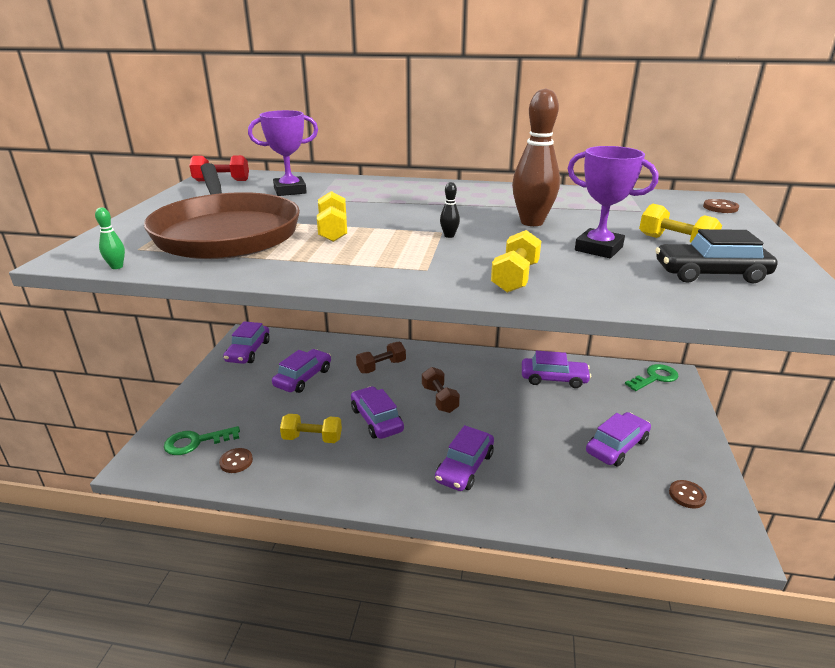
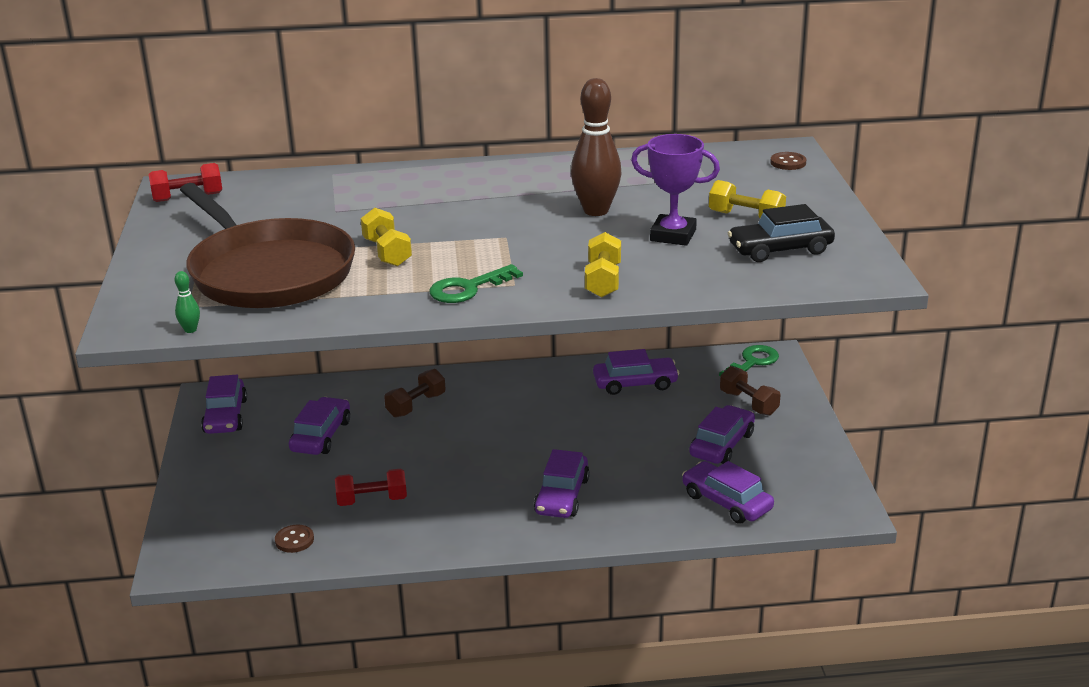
camera: 15 degrees left, 0 degrees up
(195, 442) = (230, 530): green key -> green key (468, 288)
(290, 191) = (291, 202): purple trophy -> none
(312, 438) = (372, 500): yellow dumbbell -> red dumbbell
(376, 420) = (439, 467): purple car -> purple car (726, 502)
(439, 399) = (506, 431): brown dumbbell -> brown dumbbell (748, 403)
(449, 236) = (516, 241): black bowling pin -> none
(687, 495) = (800, 478): brown button -> none

